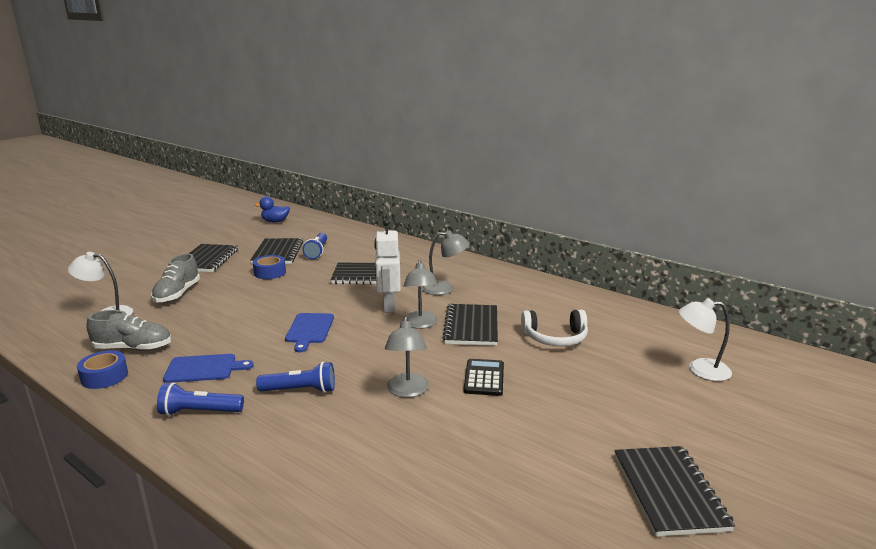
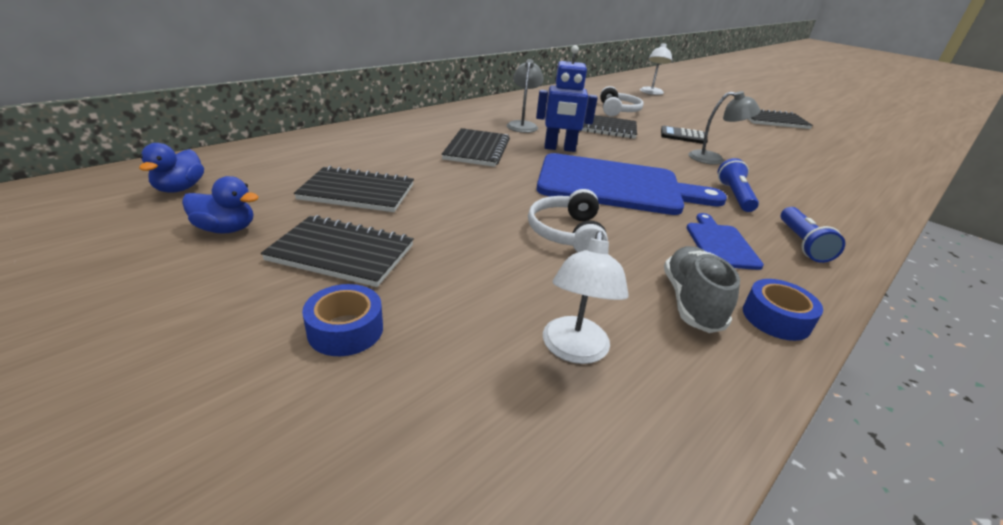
camera: 85 degrees left, 10 degrees up
(177, 294) = (497, 276): grey shoe -> none
(225, 311) = (567, 233): none -> white headphones
(232, 237) = (226, 229): none -> blue duck
(270, 272) = (438, 200): blue tape -> blue tape (345, 330)
(309, 330) = (616, 186): blue cutting board -> blue cutting board, size x2.16
(317, 252) = (375, 167): blue flashlight -> none
(388, 306) = (559, 148): white robot -> blue robot
(420, 324) = (599, 142): grey lamp -> none

